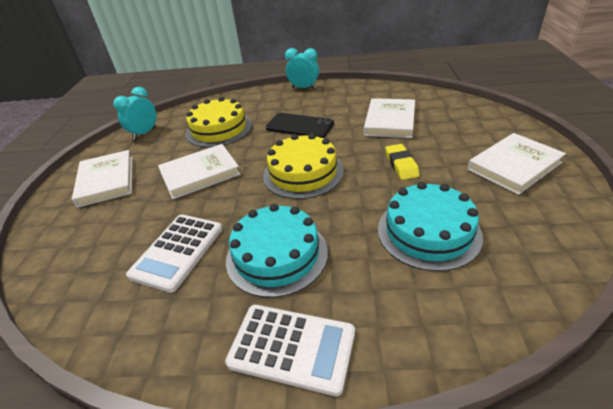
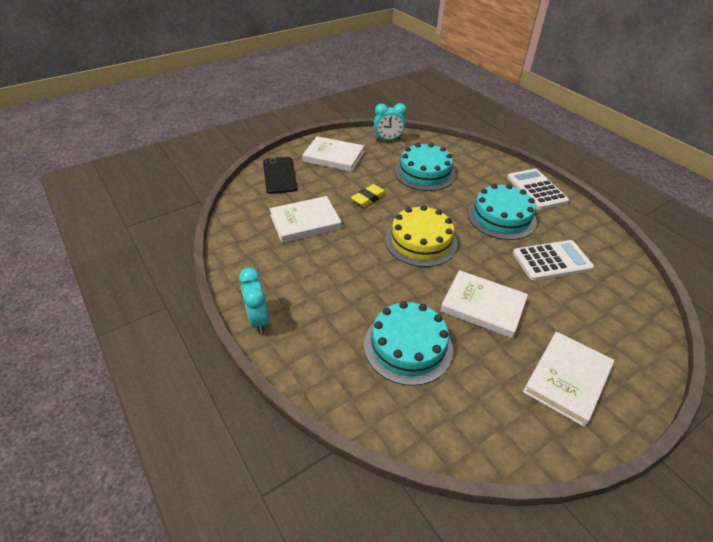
camera: 130 degrees left, 5 degrees up
(144, 133) = (479, 430): turquoise clock -> turquoise clock (388, 139)
(219, 129) = (408, 346): yellow cake -> turquoise cake
(299, 126) = (353, 278): black phone -> black phone (279, 175)

